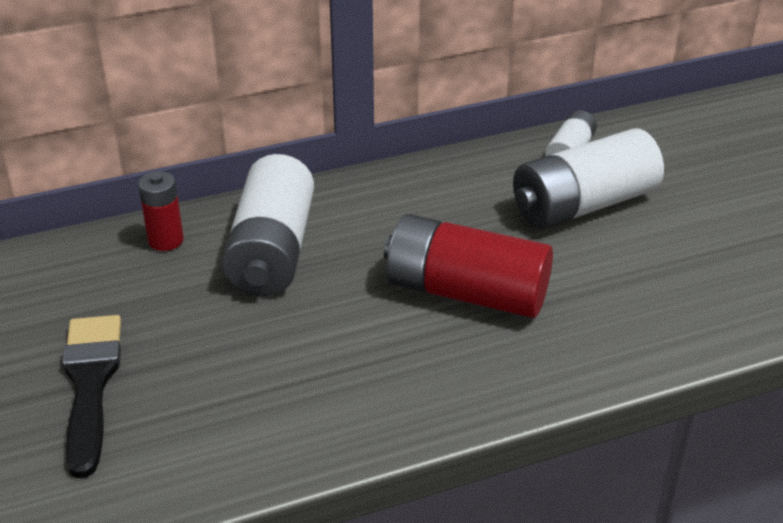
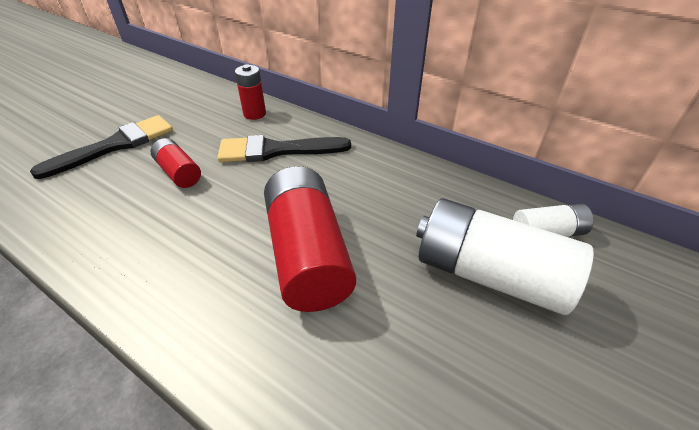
camera: 55 degrees right, 5 degrees up
(228, 341) = (178, 172): none -> red battery
(272, 251) = (277, 150): white battery -> black brush

